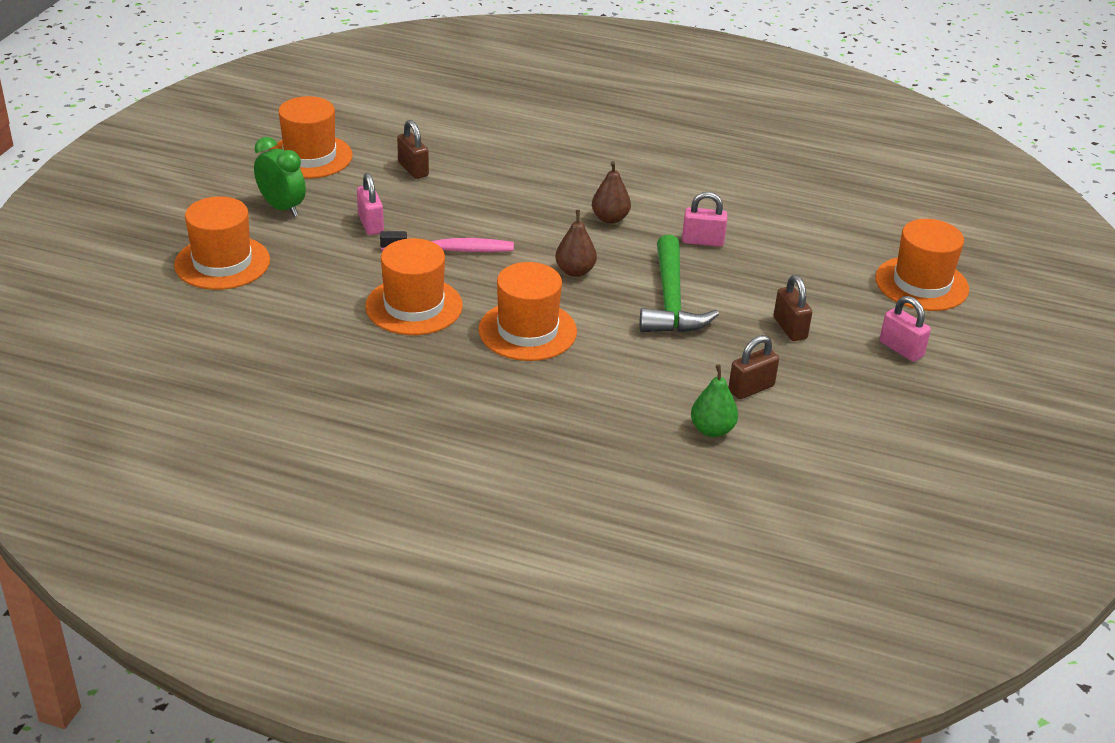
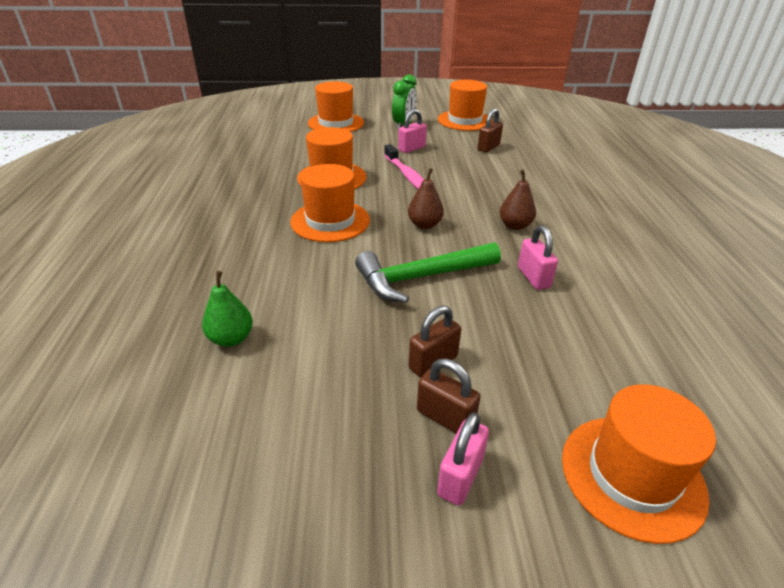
camera: 70 degrees right, 0 degrees up
(751, 388) = (309, 353): brown padlock -> brown padlock (445, 417)

